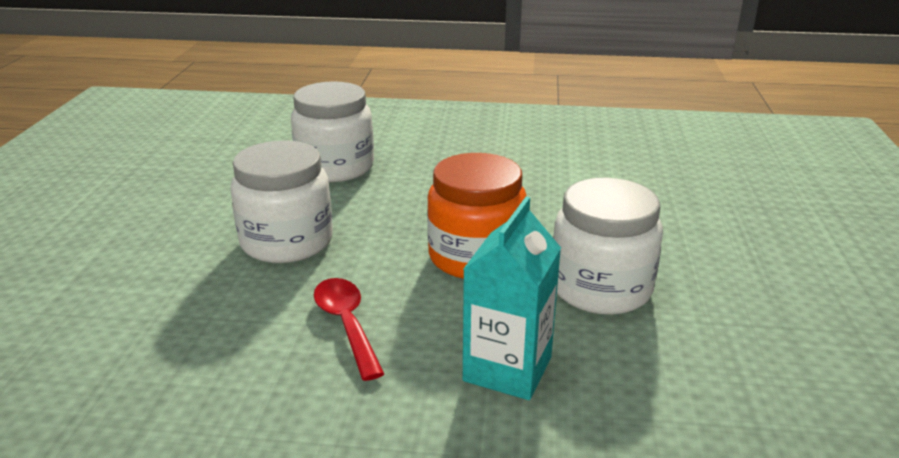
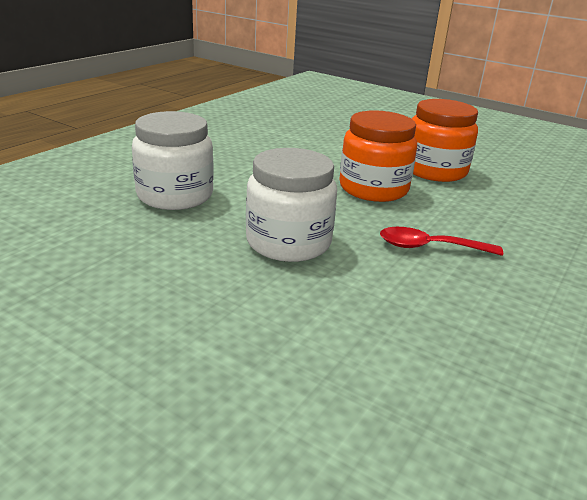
camera: 65 degrees left, 0 degrees up
(507, 369) = (503, 214): turquoise carton -> none
(600, 288) = (435, 170): white jar -> orange jar

